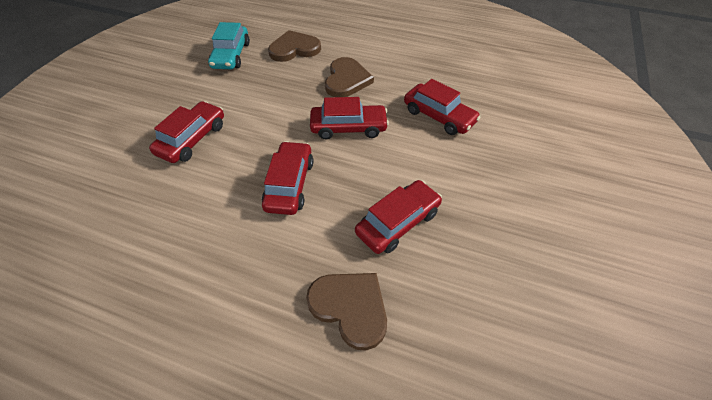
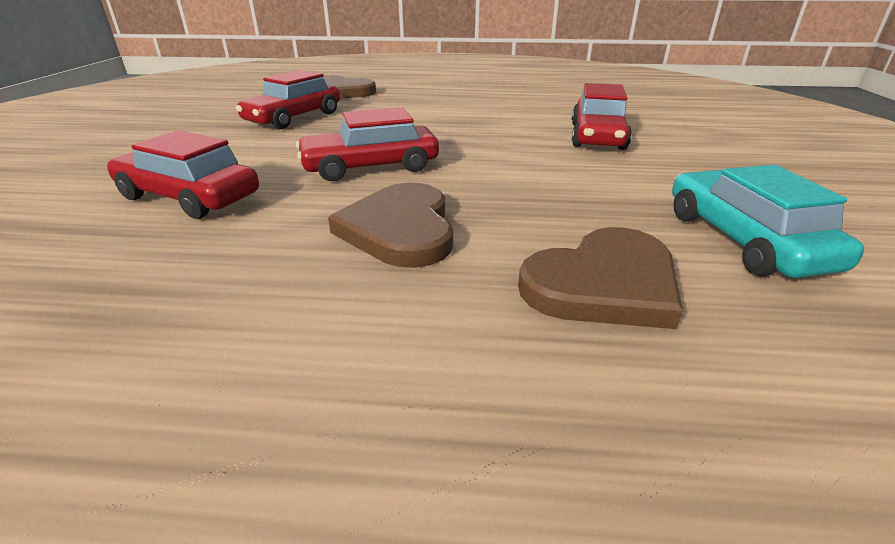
camera: 165 degrees right, 20 degrees down
(290, 184) = (429, 124): red car -> none

